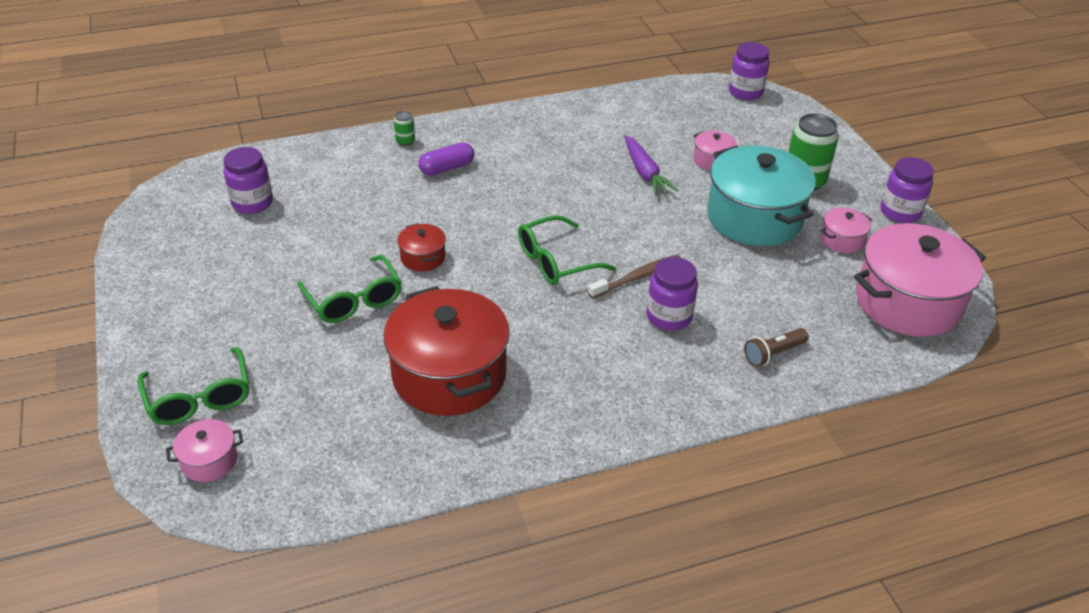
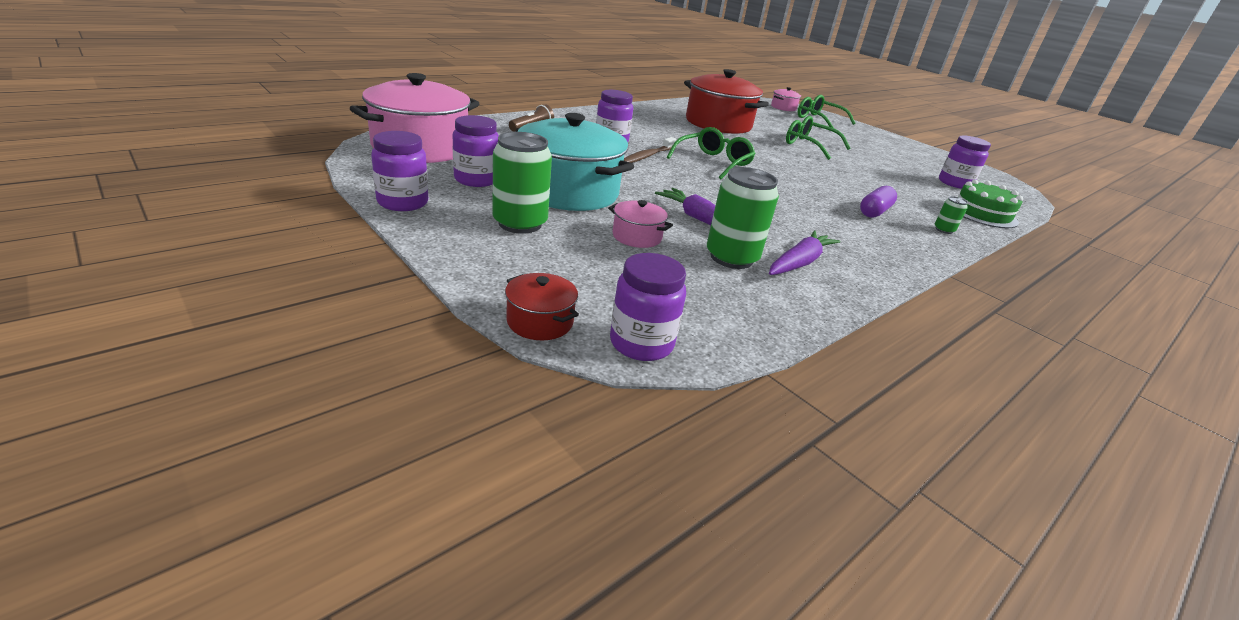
camera: 155 degrees right, 10 degrees down
(316, 156) = (982, 213): none -> green cake
(423, 257) = (802, 162): red pot -> red pot (540, 322)
(595, 126) = (799, 263): none -> purple carrot
(648, 135) = (731, 258): none -> green can
(842, 240) = (476, 180): pink pot -> purple jar

